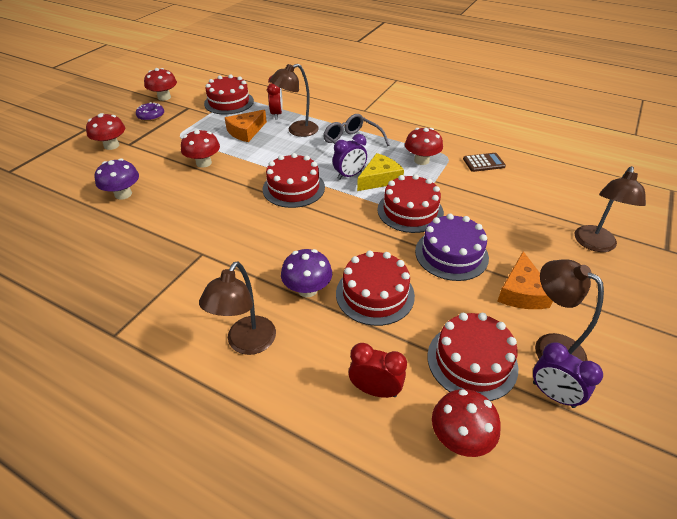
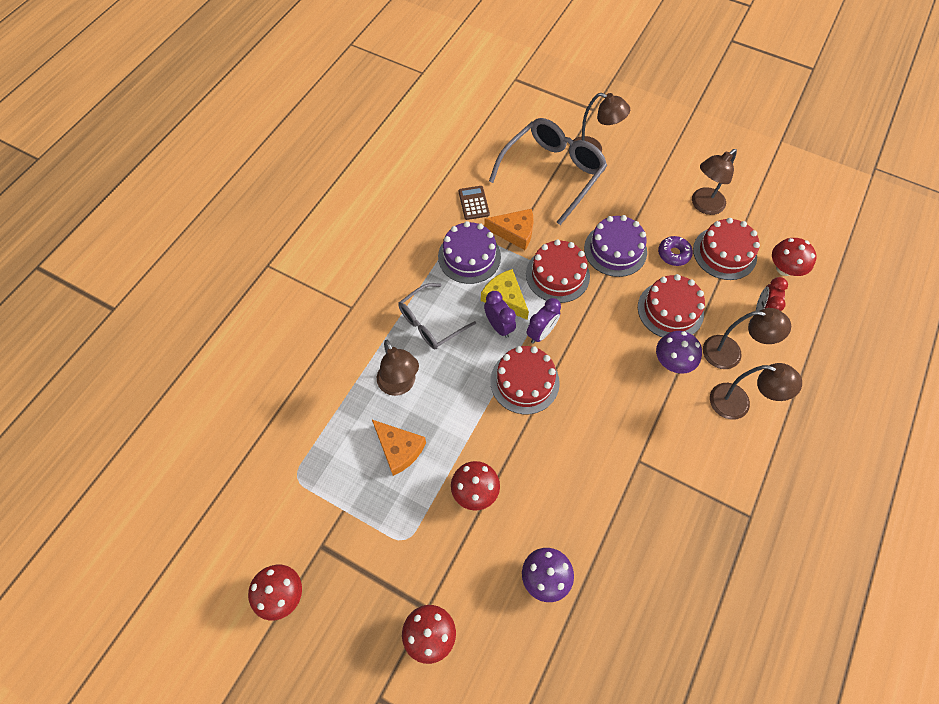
camera: 90 degrees left, 20 degrees up
(151, 116) = (344, 599): purple donut -> purple donut (673, 254)
(229, 102) = (310, 485): red cake -> none
(277, 114) = (353, 413): red clock -> none
(314, 345) = (730, 354): none -> brown lamp
(421, 160) = (469, 256): red mushroom -> purple cake
(521, 292) = (653, 210): orange cheese -> orange cheese (514, 232)
(544, 212) = (552, 173): none -> grey glasses
(553, 395) = (742, 213): purple clock -> purple clock (541, 333)

